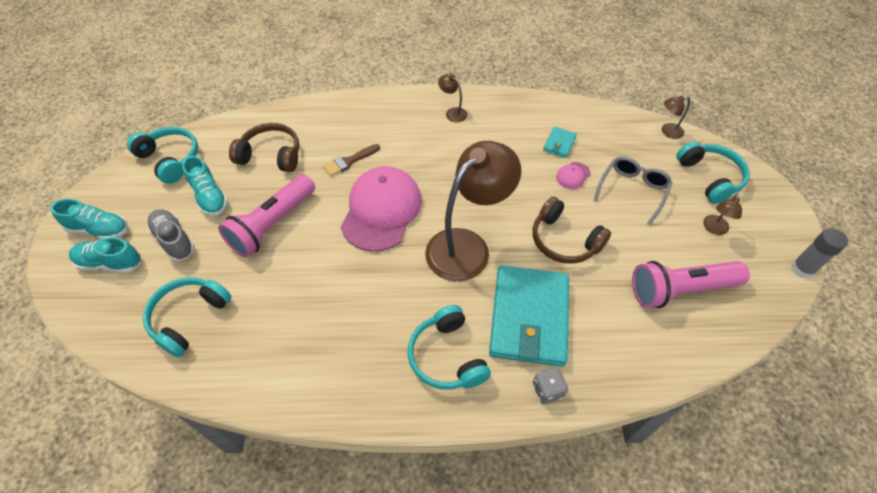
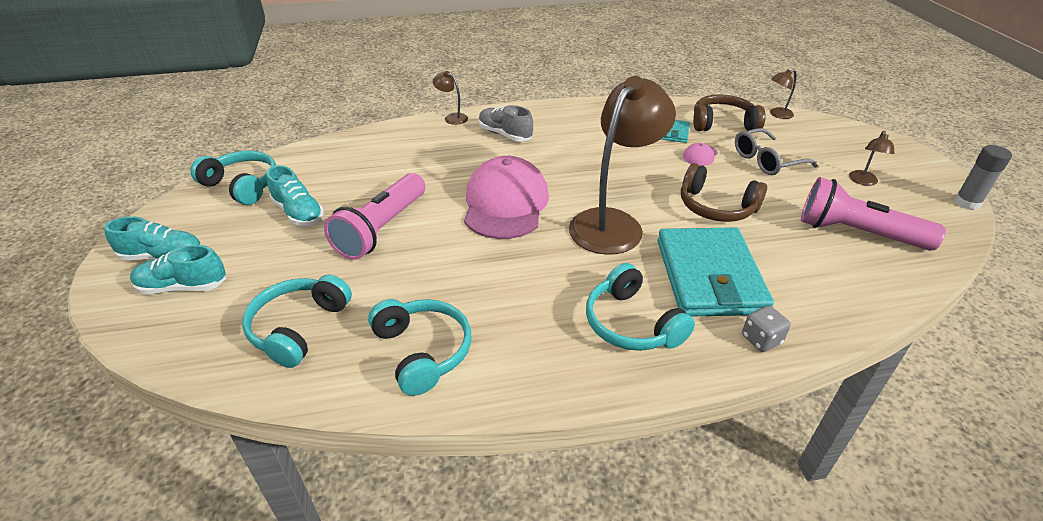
camera: 10 degrees left, 15 degrees down
(174, 240) = (263, 256): grey shoe -> grey shoe (505, 134)
(271, 155) = (363, 171): brown headphones -> brown headphones (723, 124)
(349, 161) = (454, 167): brown brush -> none
(452, 112) = (553, 119): brown lamp -> brown lamp (452, 117)
(632, 190) = (766, 161): grey glasses -> grey glasses turned 135 degrees counterclockwise
(680, 289) = (857, 233): pink flashlight -> pink flashlight turned 45 degrees clockwise
(710, 177) = (837, 143): turquoise headphones -> turquoise headphones (423, 351)

